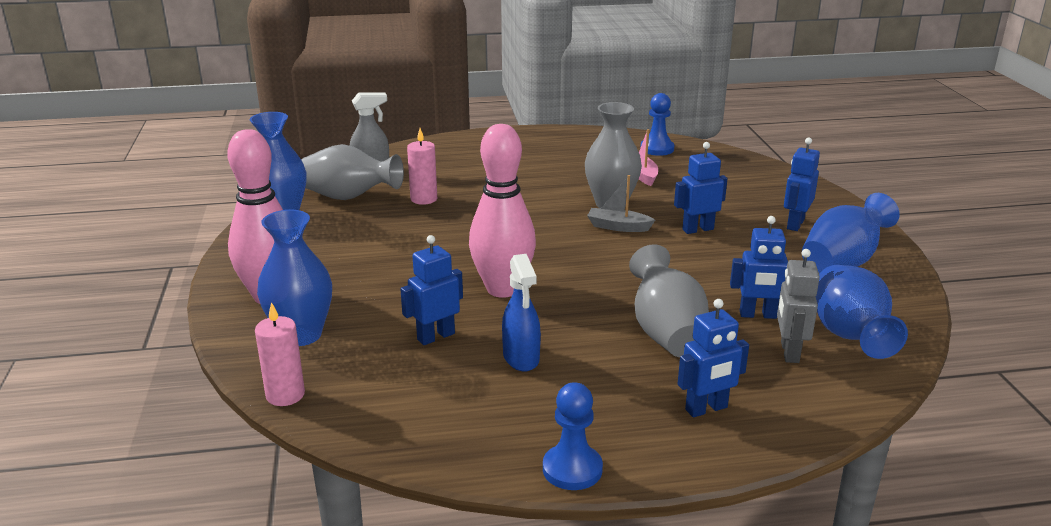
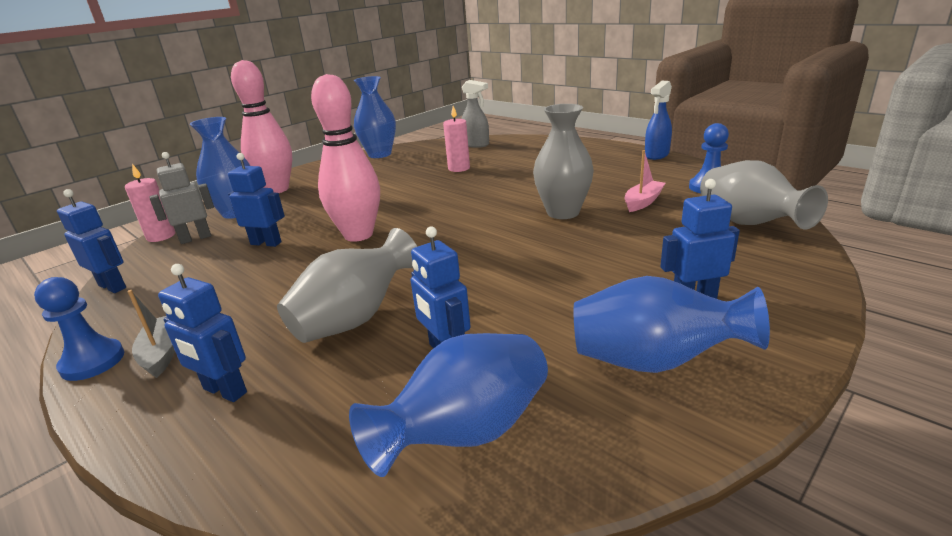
camera: 55 degrees right, 0 degrees up
(349, 197) = (428, 155): grey vase -> grey vase (748, 223)
(521, 358) = (258, 279): blue spray bottle -> blue spray bottle (656, 155)
(618, 227) = (525, 230): grey boat -> grey boat (161, 353)
(697, 229) = (582, 259): blue robot -> blue robot (113, 286)
(789, 352) = (383, 401): grey robot -> grey robot (195, 238)

